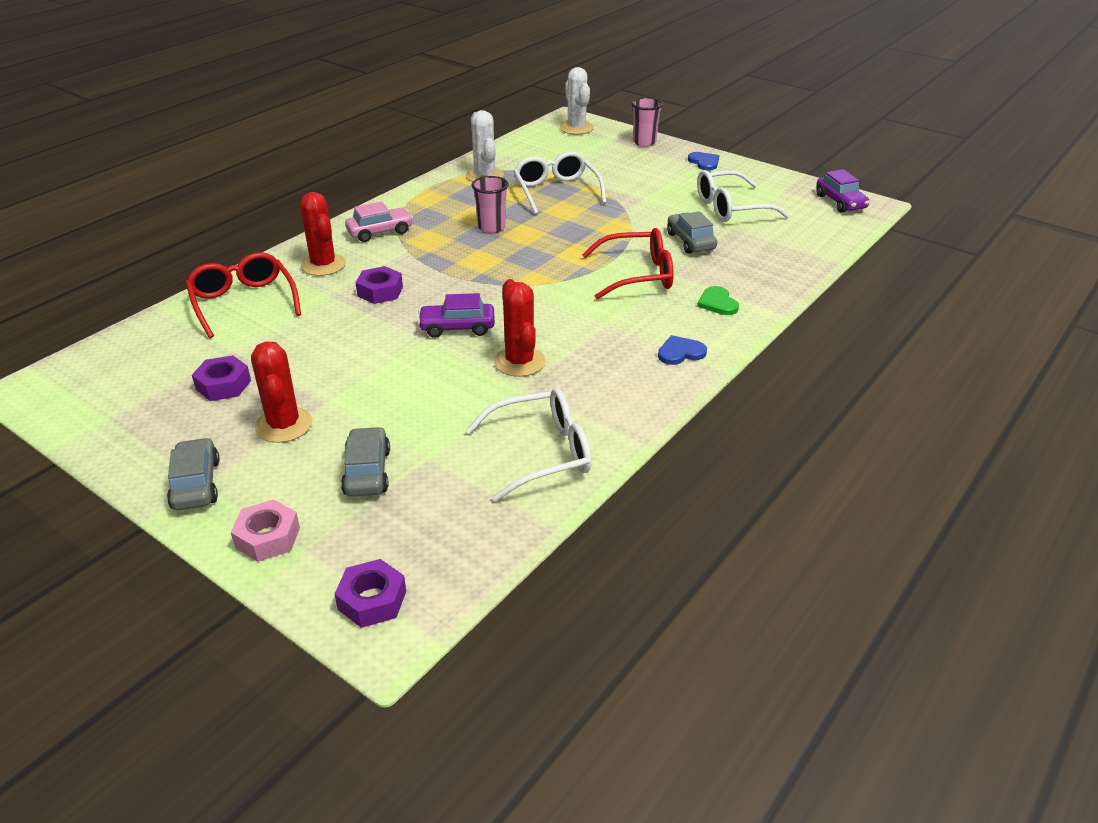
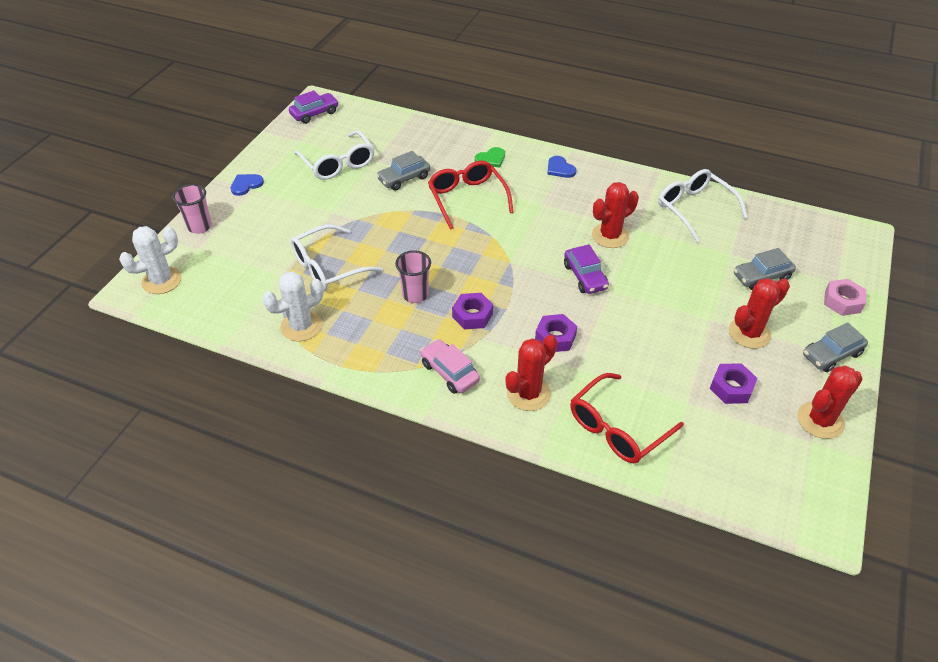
camera: 105 degrees left, 10 degrees up
(125, 435) = (820, 420): none -> red cactus
(372, 600) = (846, 245): purple nut -> purple nut (472, 315)

